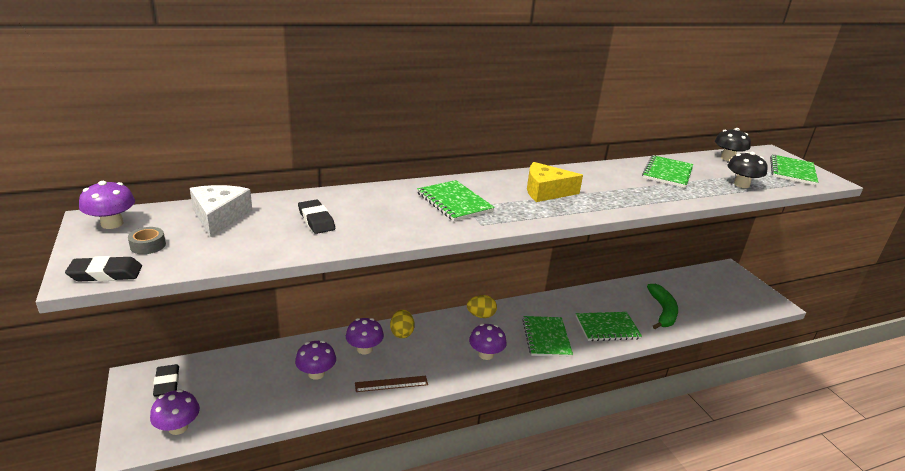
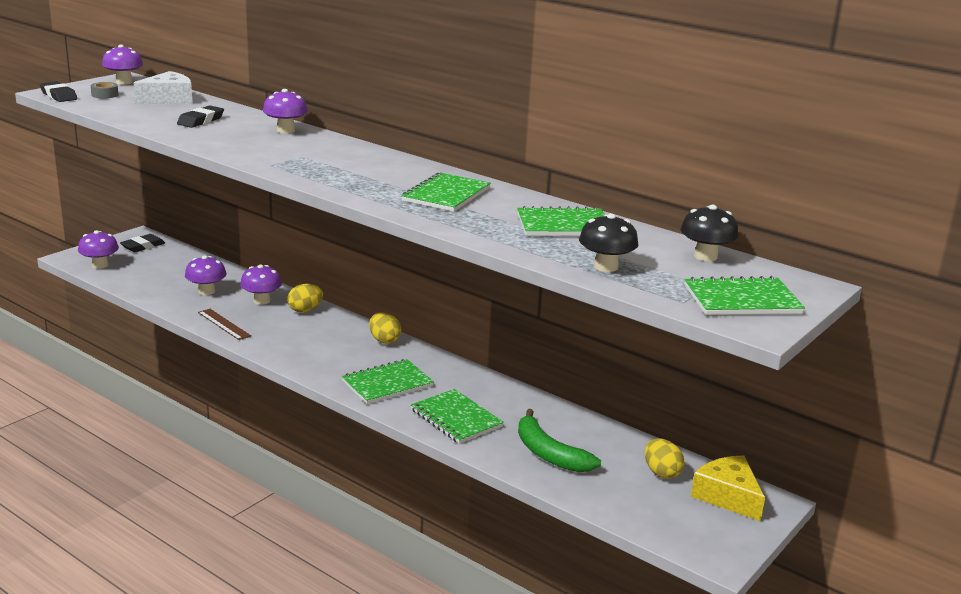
camera: 60 degrees right, 5 degrees down
(454, 202) = (304, 151): green notebook -> green notebook (446, 195)
(486, 354) = (317, 357): purple mushroom -> purple mushroom (285, 130)
(546, 191) = (391, 178): yellow cheese -> yellow cheese (728, 496)
(662, 311) = (549, 453): green banana -> green banana turned 75 degrees clockwise
(694, 285) = (661, 473): none -> yellow egg

